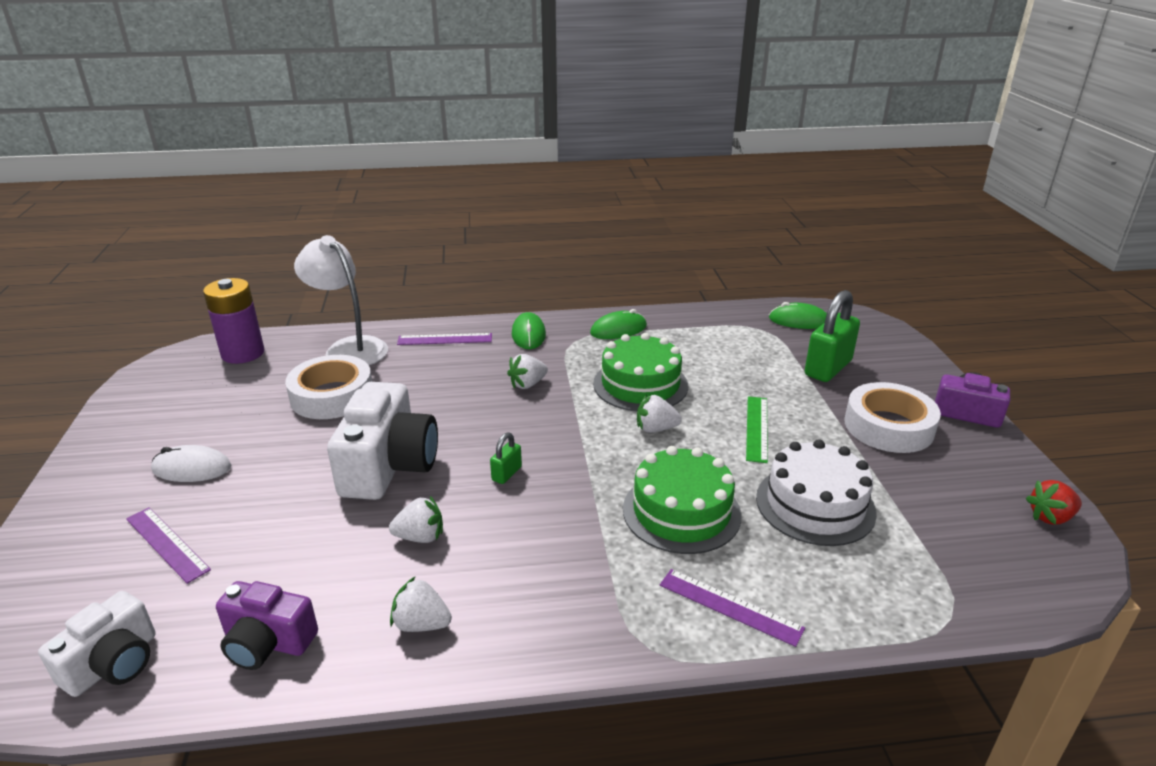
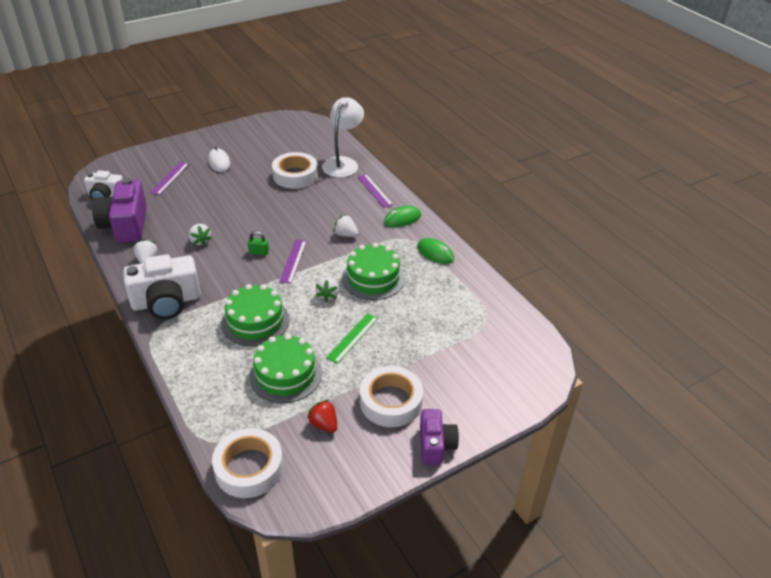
camera: 65 degrees right, 10 degrees up
(243, 353) = (316, 135): purple battery -> none
(267, 642) = (125, 225): purple camera -> purple camera, size x1.65
(388, 465) = (247, 214): white camera -> white camera (166, 302)
(655, 429) = (328, 295): white strawberry -> white strawberry turned 150 degrees counterclockwise
(730, 606) = (189, 353): purple ruler -> purple ruler (293, 261)
(756, 428) = (352, 337): green ruler -> green ruler turned 45 degrees counterclockwise
(799, 321) = (515, 337): green mouse -> none
(815, 504) = (285, 374): white cake -> green cake
(828, 368) = (452, 362): green padlock -> none
(1009, 581) = (249, 468): none -> white tape
(1050, 517) = (323, 492): red strawberry -> red strawberry (324, 424)

